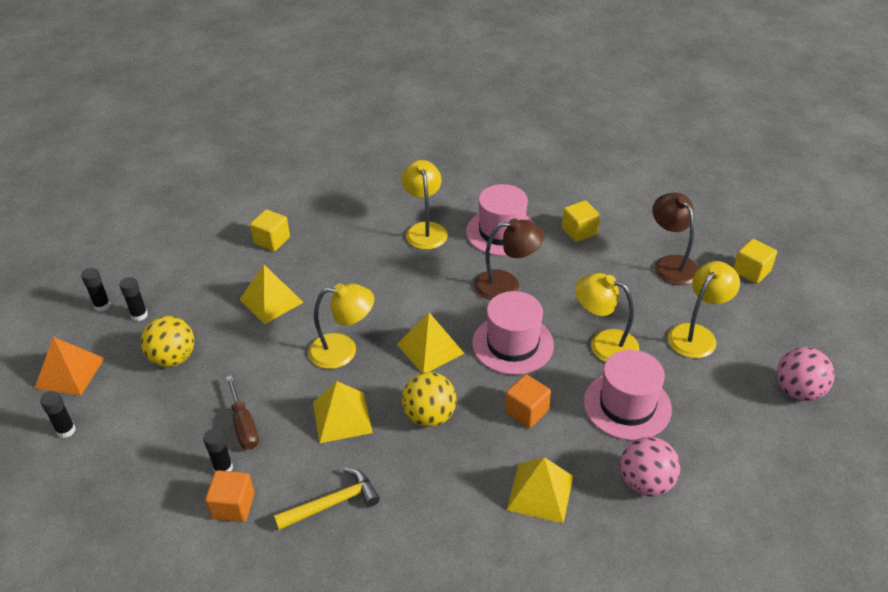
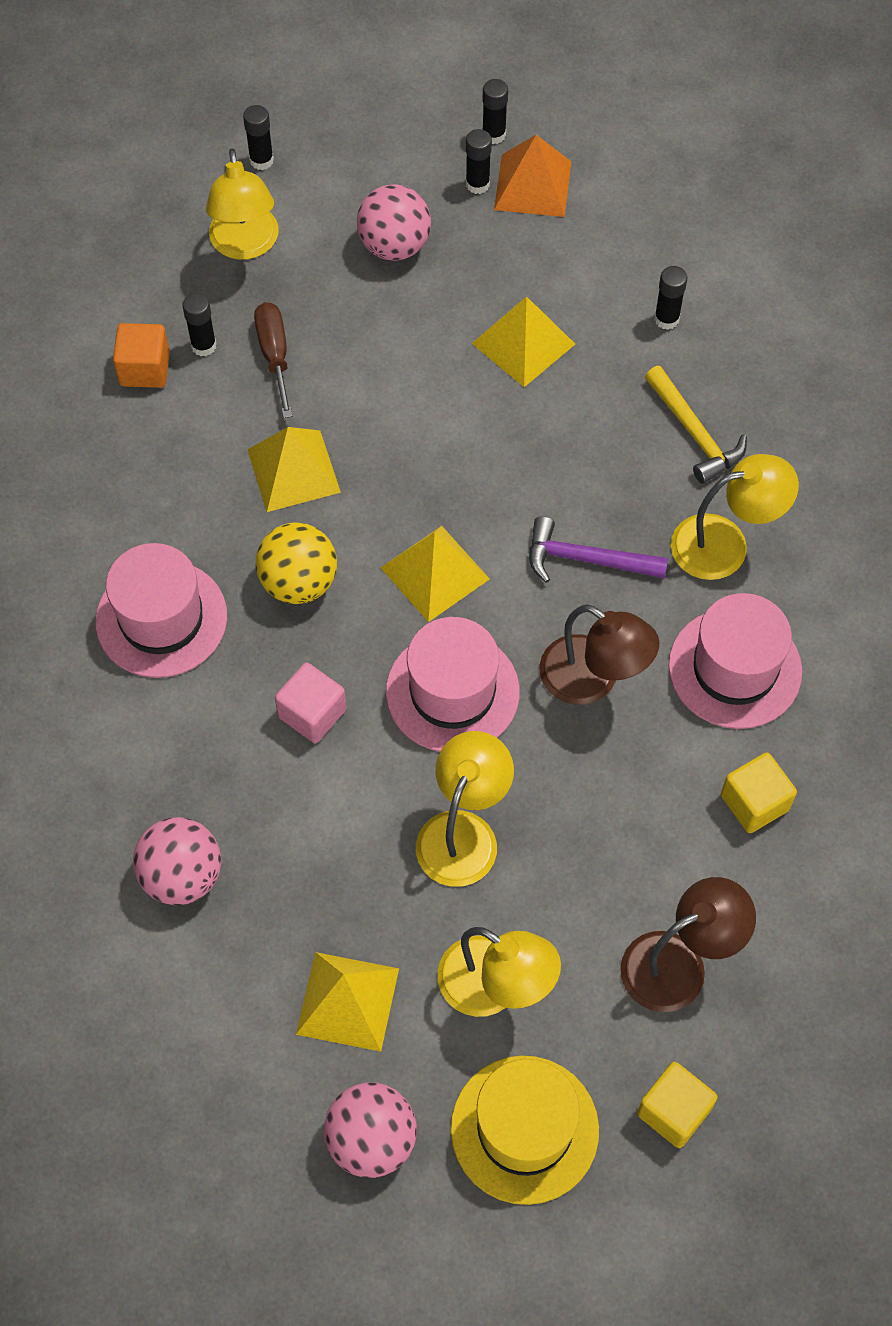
camera: 85 degrees right, 20 degrees up
(69, 373) = (361, 135): orange pyramid -> orange pyramid (533, 185)
(173, 358) = (394, 246): yellow ball -> pink ball
(244, 426) = (275, 355): brown screwdriver -> brown screwdriver turned 105 degrees clockwise
(272, 240) = (666, 319): yellow cube -> black glue stick
(332, 503) = (148, 479): yellow hammer -> yellow hammer (694, 433)
(343, 350) = (423, 455): yellow lamp -> yellow lamp (245, 245)
(428, 283) = (586, 559): none -> purple hammer
(506, 285) = (593, 680): brown lamp -> brown lamp turned 45 degrees counterclockwise
(526, 411) = (312, 713): orange cube -> pink cube
(540, 493) = (165, 732): yellow pyramid -> yellow pyramid (347, 1001)
(627, 405) = (330, 860): pink hat -> pink hat (161, 619)
(775, 327) = (524, 1129): none -> yellow hat

